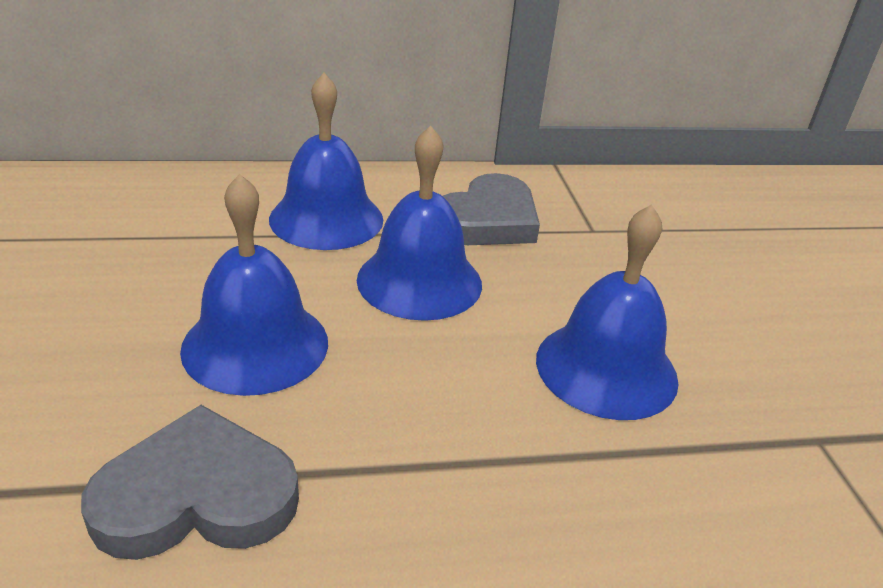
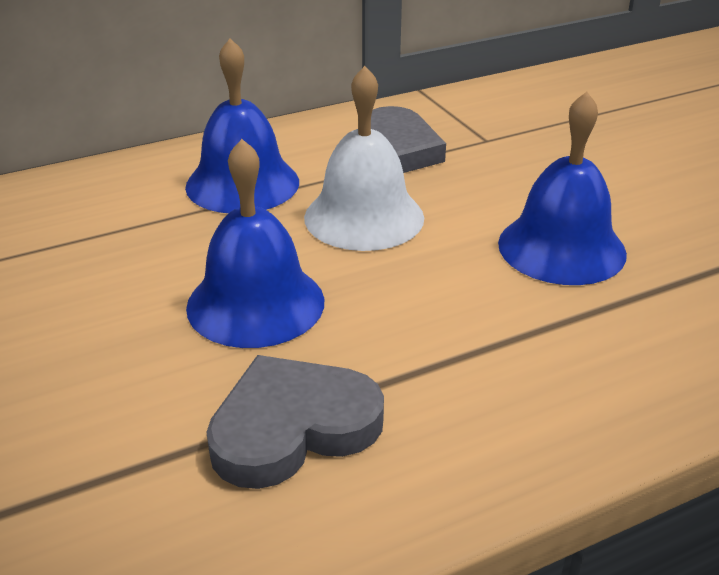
camera: 15 degrees left, 0 degrees up
(419, 281) = (364, 217): blue bell -> white bell

